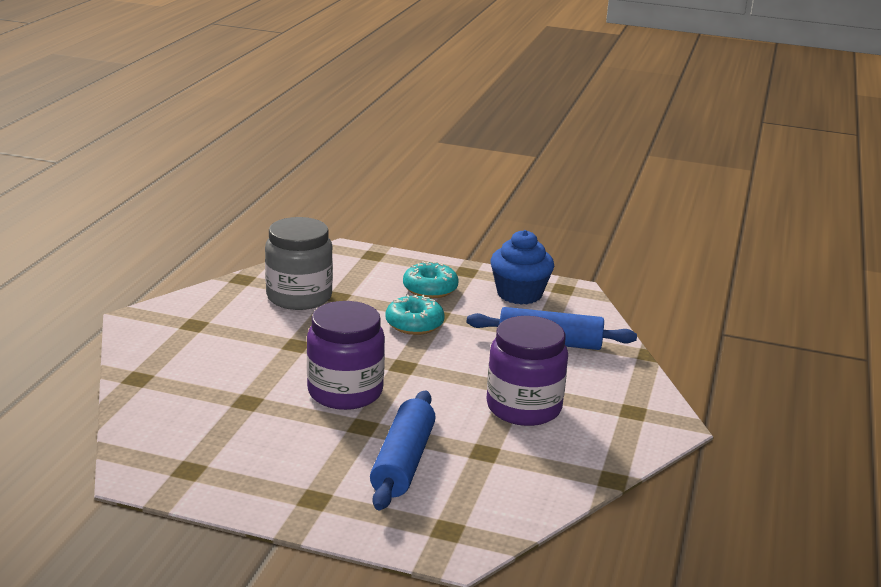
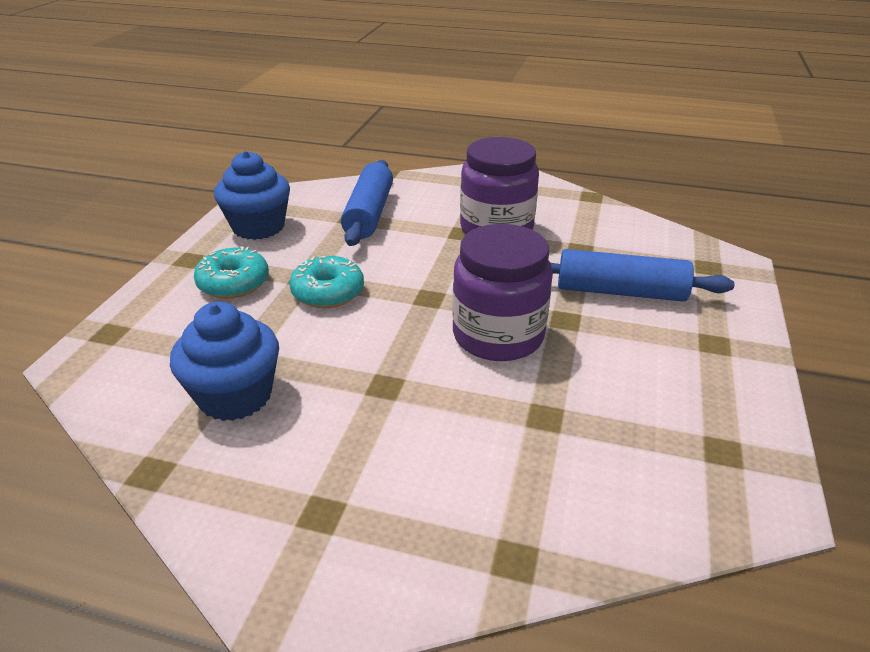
camera: 90 degrees left, 10 degrees up
(299, 297) = (235, 396): grey jar -> blue cupcake

